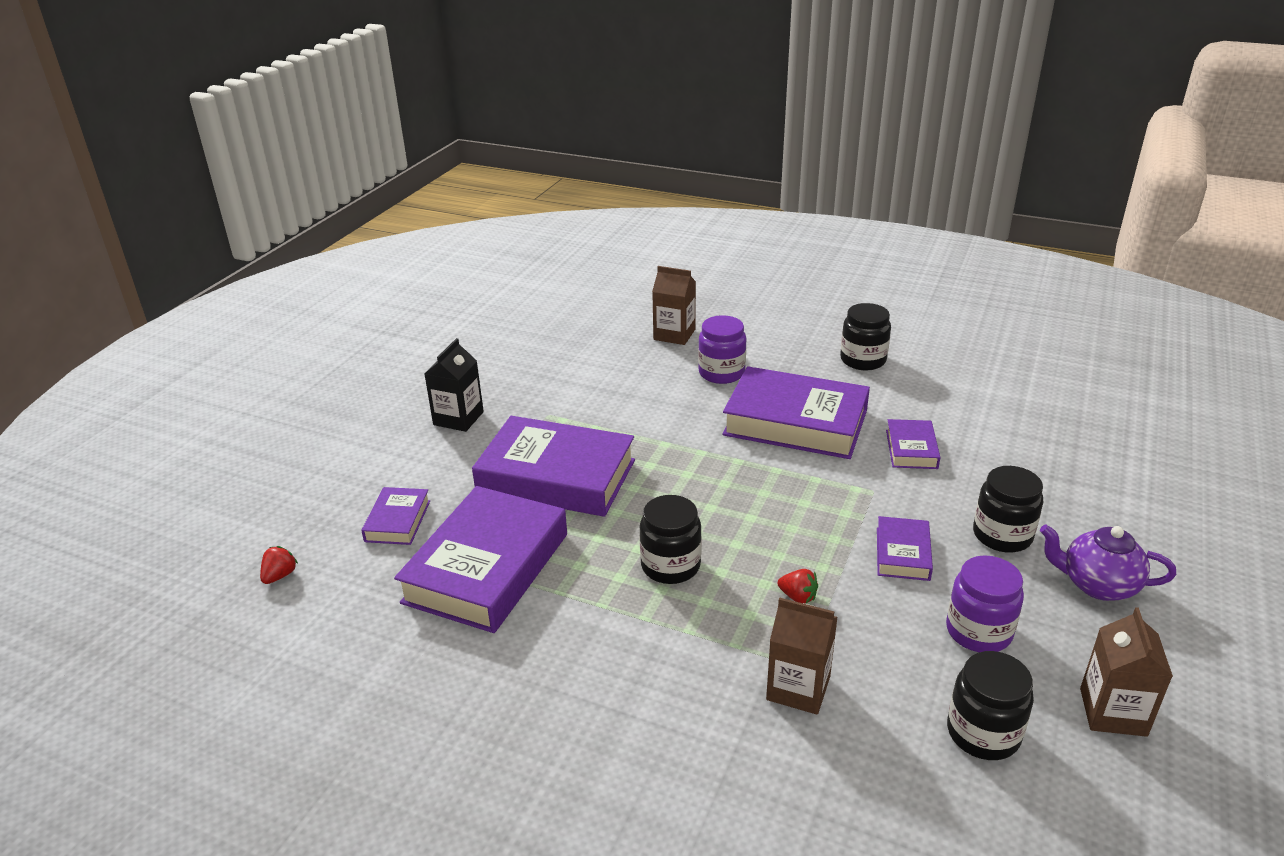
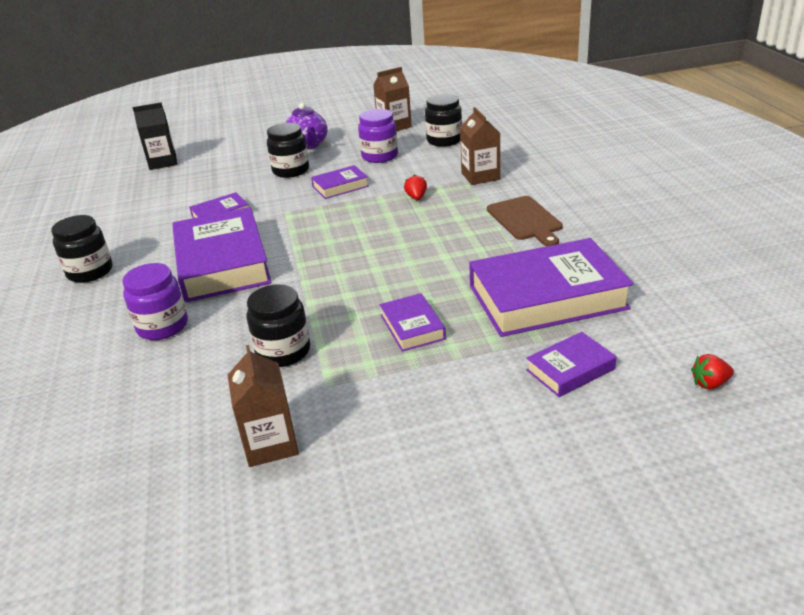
camera: 125 degrees left, 0 degrees up
(458, 418) = (394, 441): black carton -> black carton (163, 162)
(556, 476) = (412, 327): purple book -> purple book, size x0.48
(632, 649) = (525, 220): none -> brown cutting board
(670, 566) = (445, 239): black jar -> black jar (283, 352)
(674, 334) = (91, 391): brown carton -> brown carton (270, 444)

